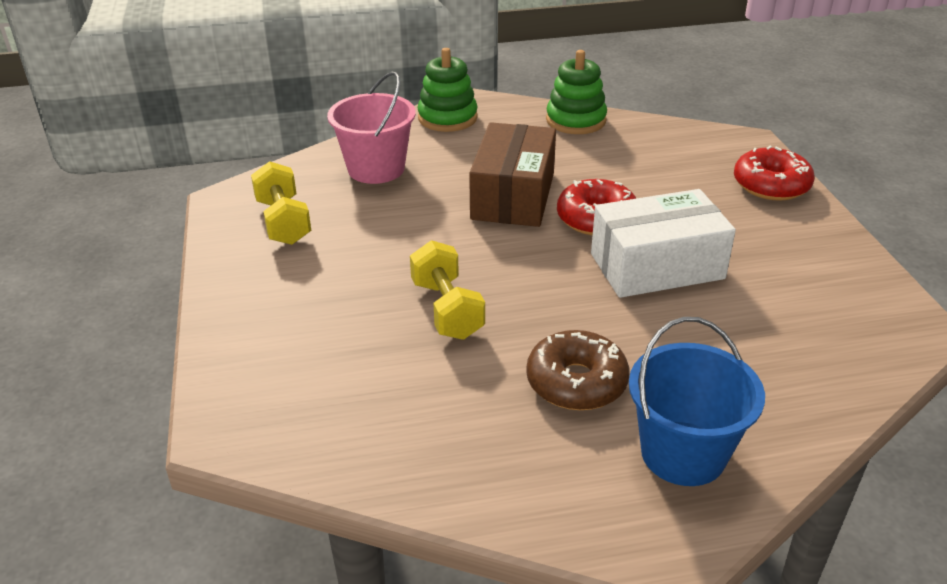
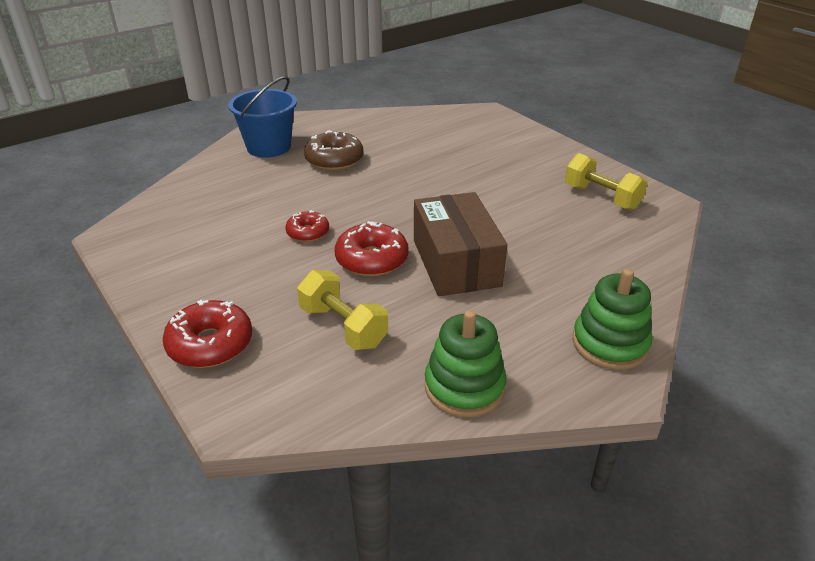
camera: 155 degrees right, 0 degrees up
(376, 169) = (597, 258): pink bucket -> none
(447, 310) = (433, 174): yellow dumbbell -> yellow dumbbell (343, 327)
(657, 266) = (308, 232): white box -> red donut

